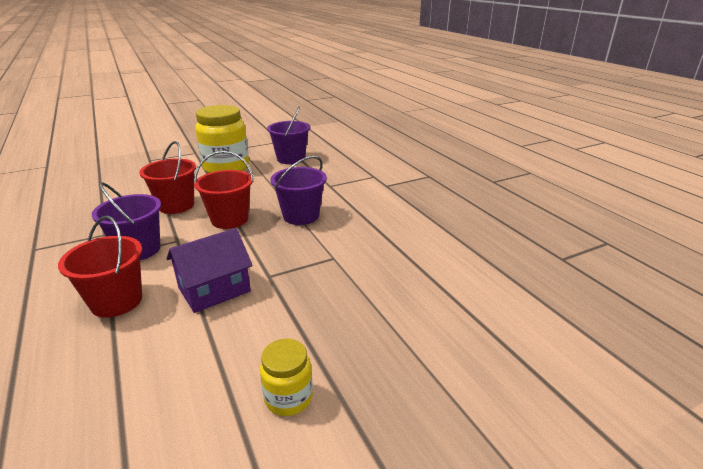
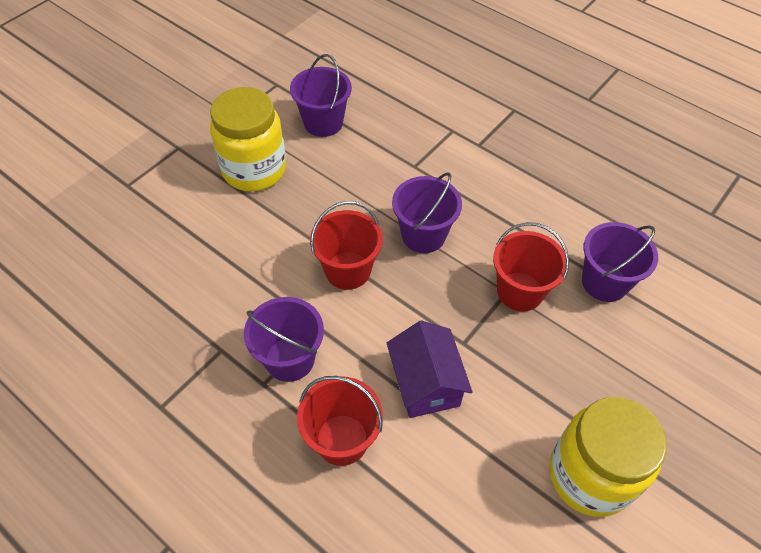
camera: 25 degrees left, 25 degrees up
(176, 205) = (259, 268): red bucket -> red bucket (520, 291)
(214, 289) = (425, 383): purple house -> purple house turned 45 degrees counterclockwise
(288, 398) = (590, 475): yellow jar -> yellow jar, size x1.99
(423, 273) = (604, 282): none -> purple bucket

